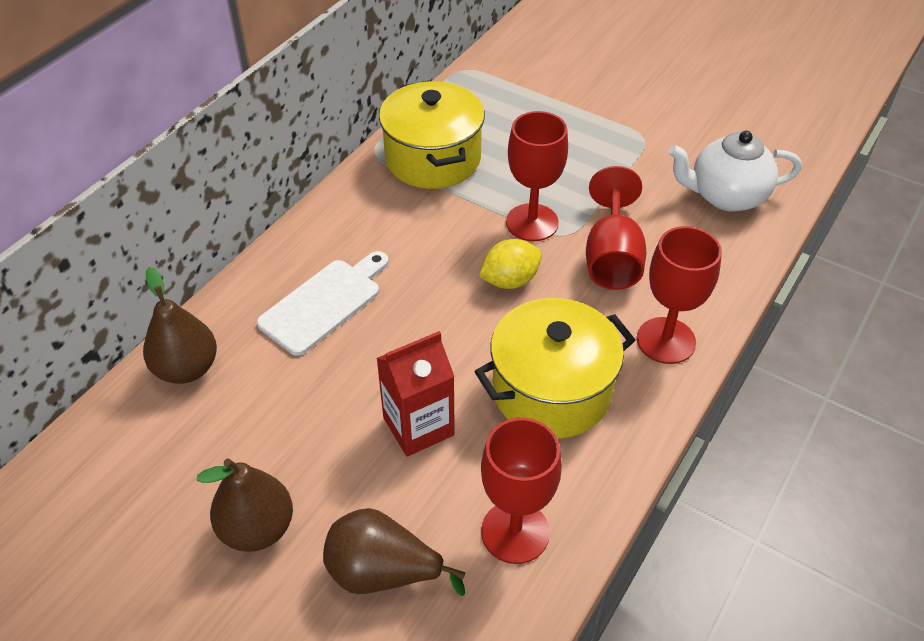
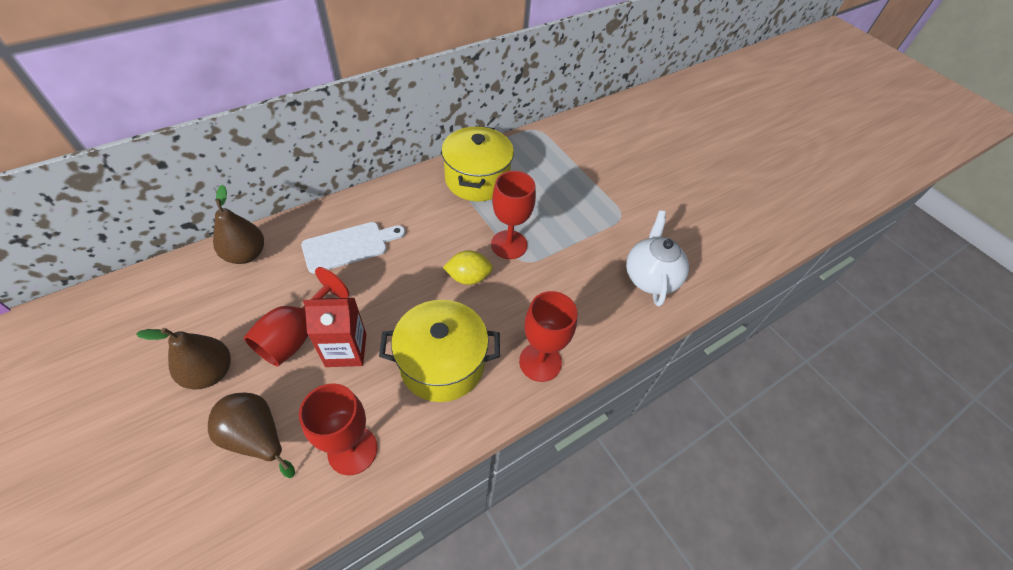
camera: 20 degrees right, 5 degrees up
(612, 258) = (544, 289): red goblet -> red goblet (295, 335)
(726, 196) = (650, 277): white teapot -> white teapot turned 75 degrees clockwise

